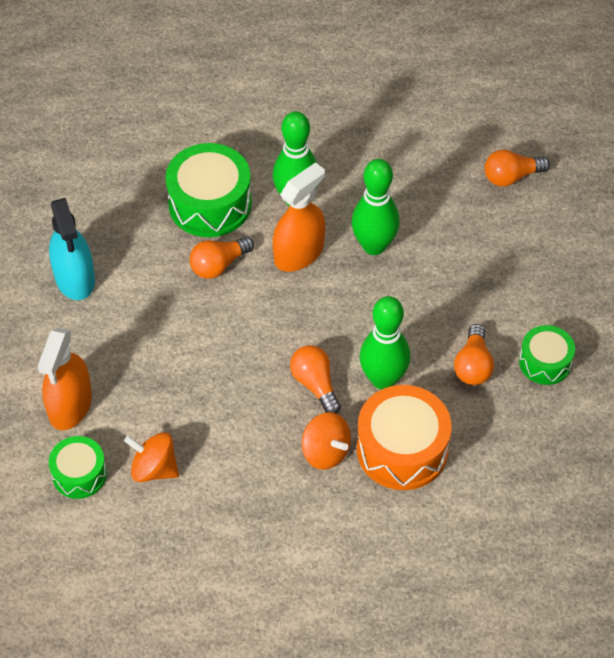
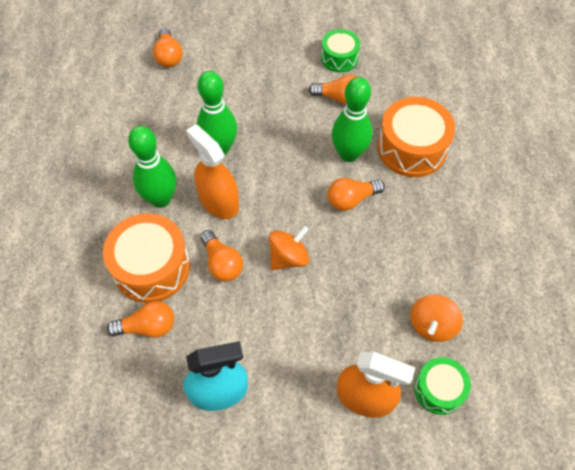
camera: 85 degrees left, 5 degrees up
(141, 210) = (147, 327): none -> orange light bulb
(210, 204) = (151, 267): green drum -> orange drum
(325, 452) = (414, 197): orange spinning top -> orange spinning top (288, 257)

